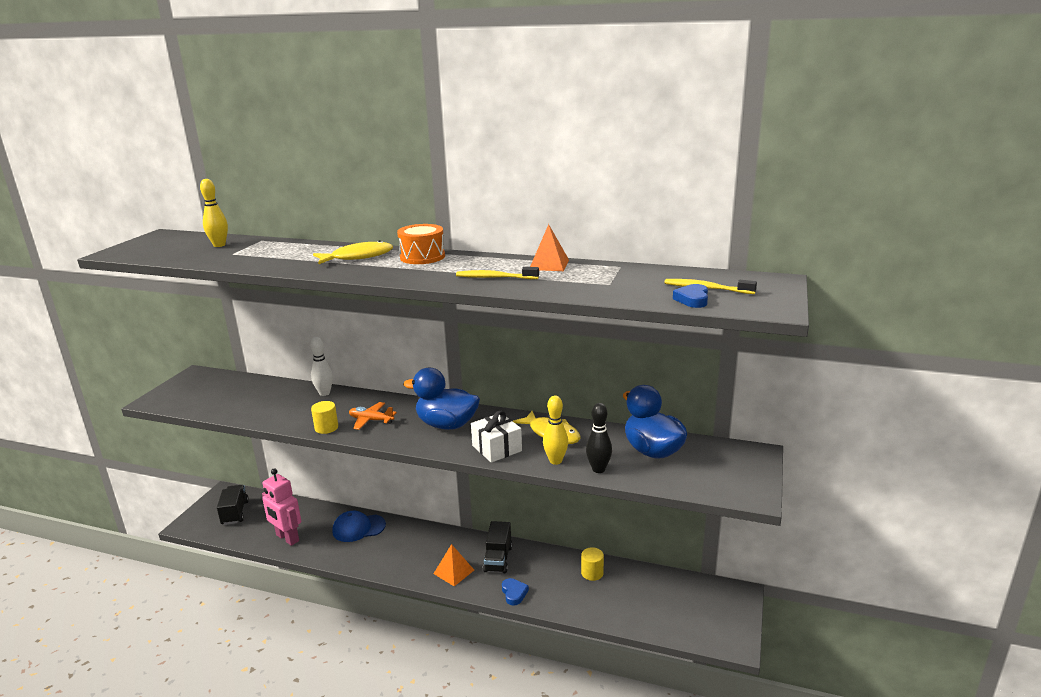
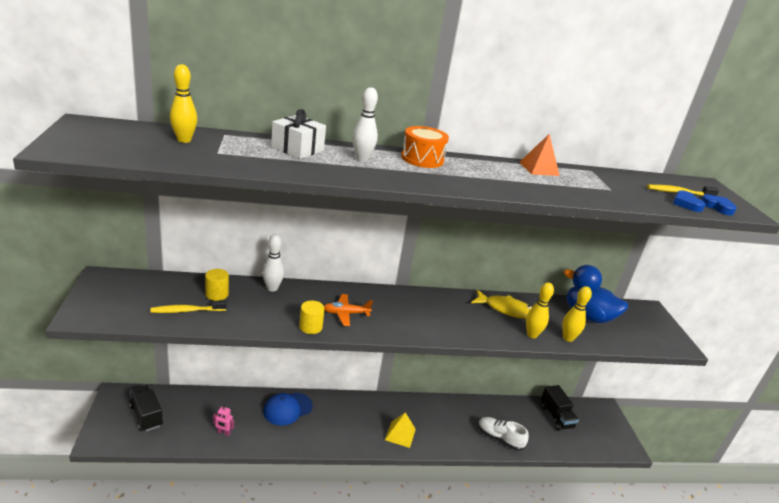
camera: 30 degrees left, 5 degrees up
(287, 538) = (223, 432): pink robot -> pink robot, size x0.46
(358, 257) = (362, 159): yellow fish -> white bowling pin
(446, 425) = (417, 310): blue duck -> none
(454, 571) = (400, 434): orange pyramid -> yellow pyramid
(494, 277) = (518, 183): yellow toothbrush -> yellow toothbrush (186, 311)
(497, 448) = (478, 329): white gift -> white gift (297, 149)
(498, 559) = (427, 415): black truck -> black truck (556, 417)
(514, 593) = (460, 443): blue heart -> blue heart (717, 207)
(565, 598) = (499, 438): none -> white shoe
(592, 573) = (503, 413): yellow cylinder -> yellow cylinder (217, 294)
(598, 469) = (568, 338): black bowling pin -> yellow bowling pin

